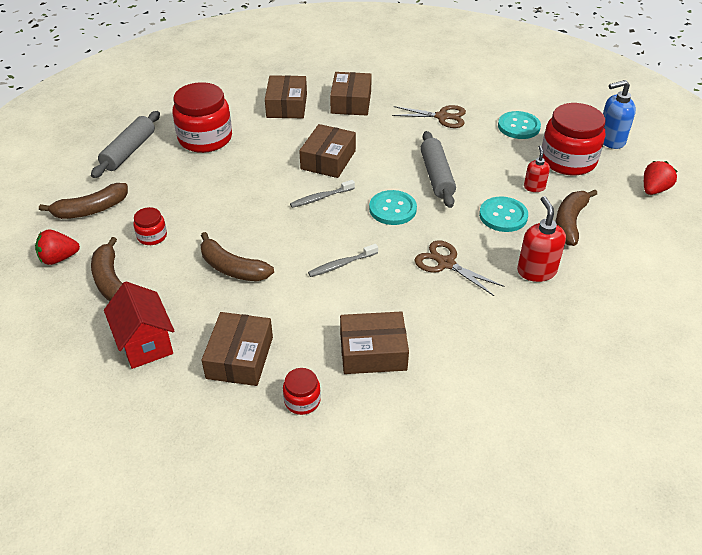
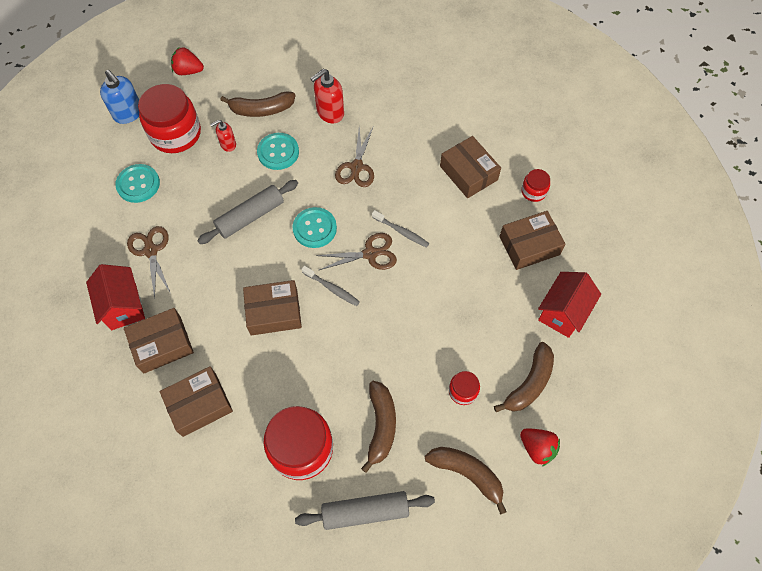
camera: 120 degrees left, 20 degrees up
(232, 268) = (455, 303): brown banana -> brown banana (381, 425)
(335, 234) = (370, 254): none -> brown scissors
(400, 94) = (123, 306): none -> red house

